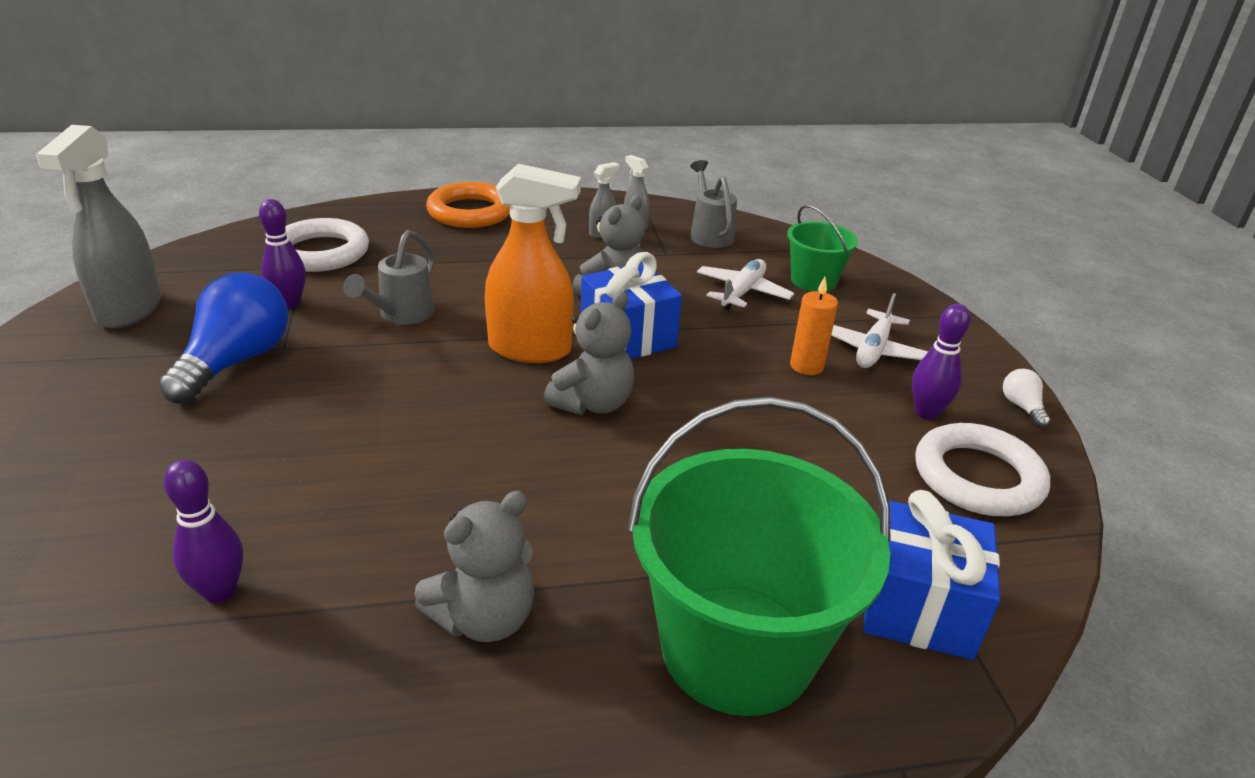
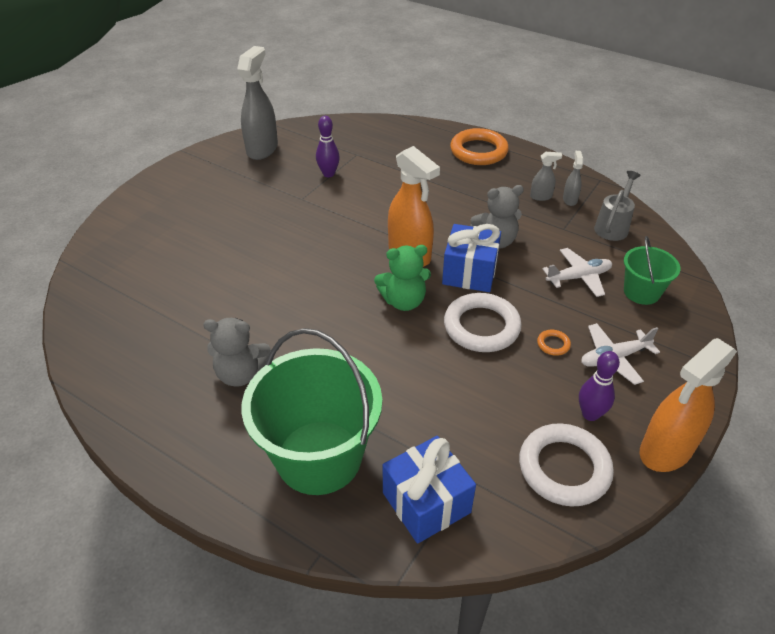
camera: 45 degrees right, 10 degrees up
(129, 310) = (262, 149): grey spray bottle -> grey spray bottle turned 150 degrees clockwise
(220, 591) = (171, 302): purple bowling pin -> none
(236, 362) = (276, 197): blue light bulb -> none
(321, 252) = (373, 148): white ring -> white ring (481, 327)
(401, 315) = (370, 204): grey watering can -> none
(592, 403) = (403, 301): grey teddy bear -> green teddy bear
(806, 366) = (553, 344): orange candle -> orange ring
(1022, 407) = (665, 450): white light bulb -> orange spray bottle

